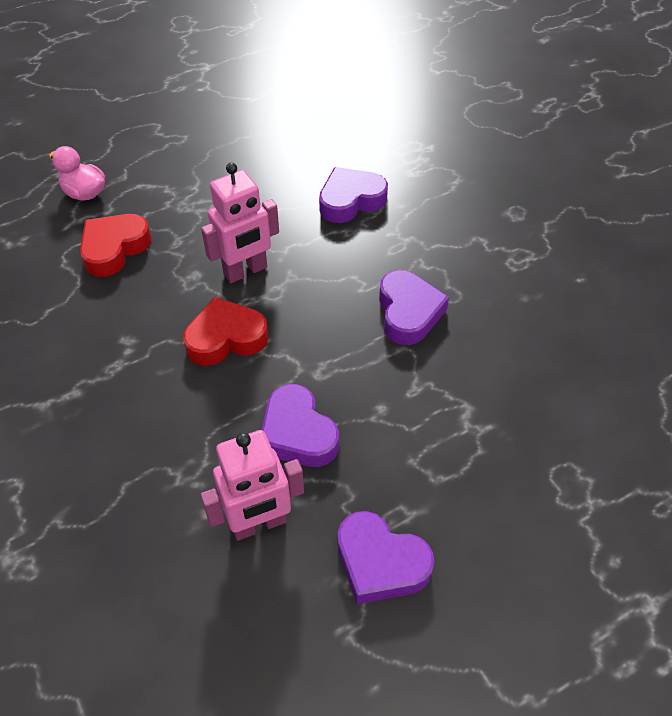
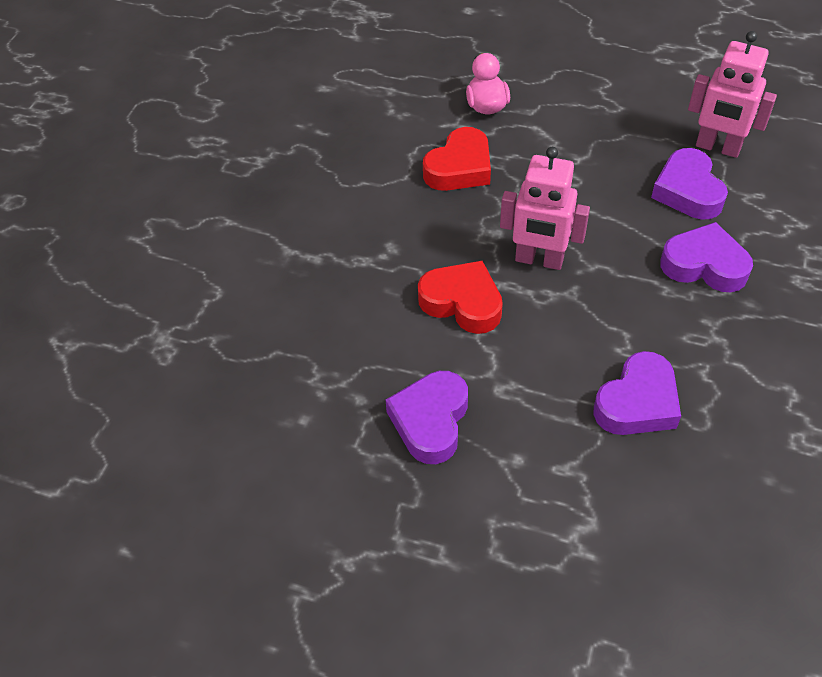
camera: 50 degrees right, 0 degrees up
(114, 248) = (459, 168): red heart -> red heart turned 135 degrees clockwise
(259, 524) = (328, 461): pink robot -> pink robot (717, 148)
(380, 563) = (377, 571): purple heart -> purple heart (688, 191)

